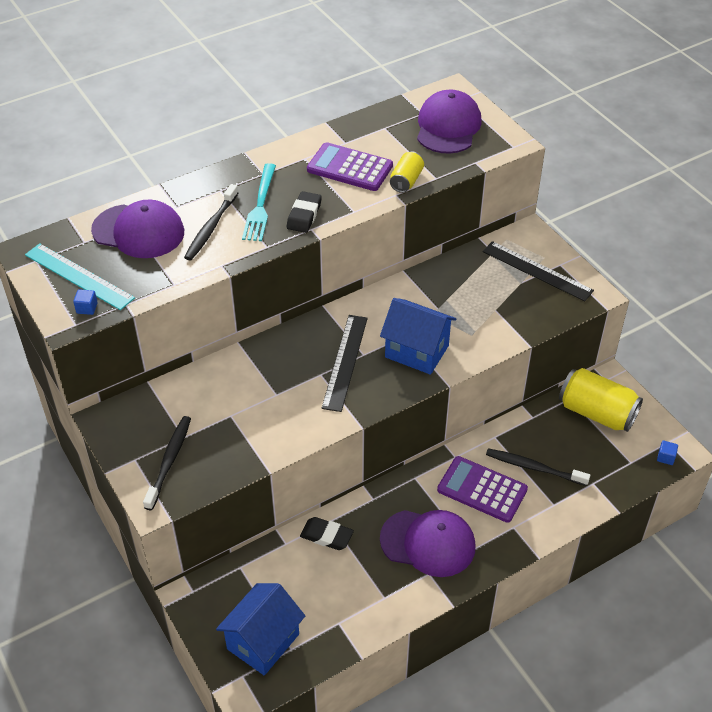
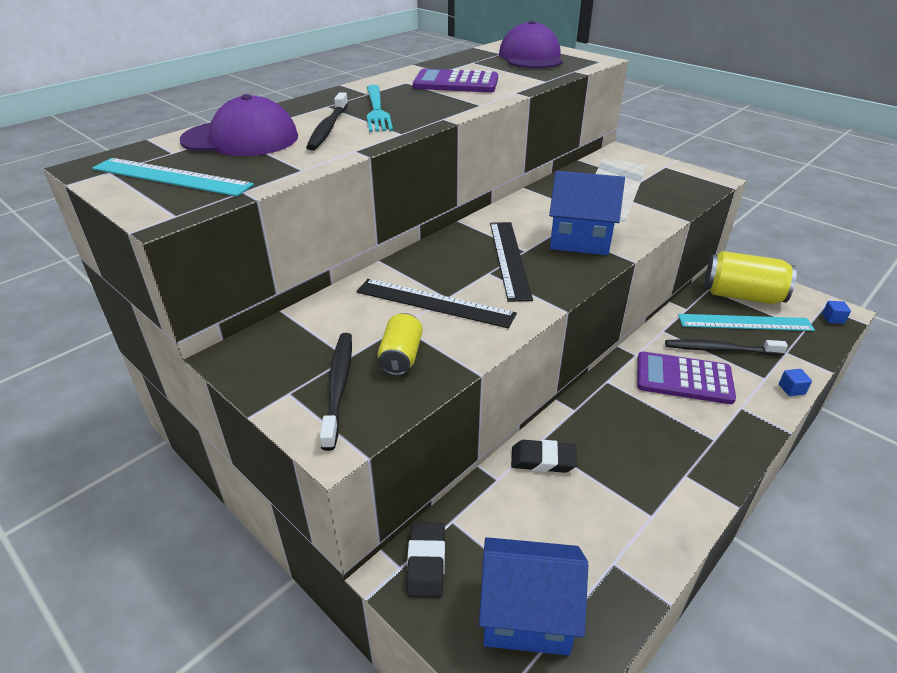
camera: 15 degrees left, 10 degrees down
(87, 308) = (189, 200): blue cube -> blue cube (791, 389)
(263, 641) = (526, 615): blue house -> blue house turned 75 degrees clockwise
(304, 215) = (429, 111): black eraser -> black eraser (426, 562)
(406, 181) = (518, 84): yellow can -> yellow can (401, 357)
(428, 543) = (663, 442): purple cap -> none
(537, 271) = (648, 172): black ruler -> black ruler (434, 303)
(577, 444) = (745, 323): none -> turquoise ruler

